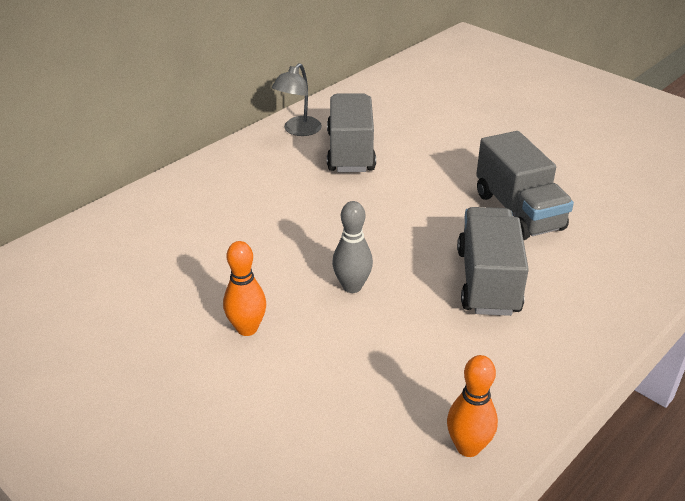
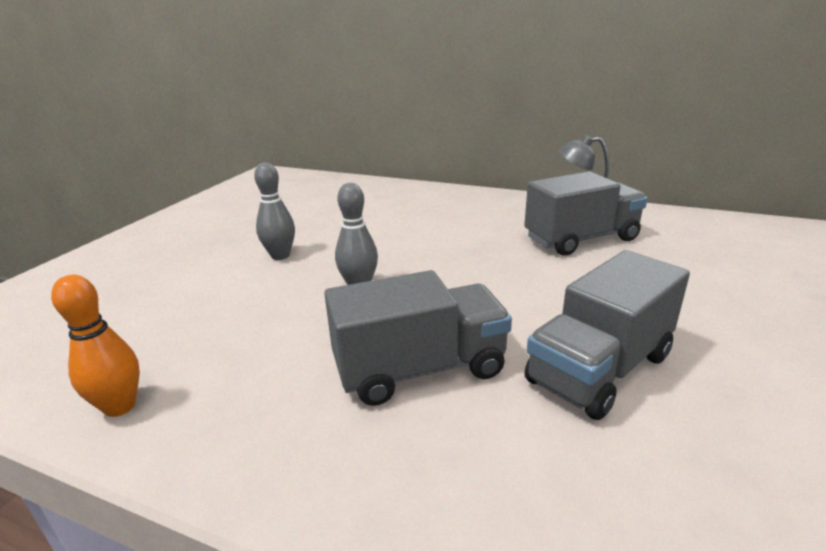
camera: 70 degrees right, 10 degrees down
(247, 328) = (280, 256): orange bowling pin -> grey bowling pin

